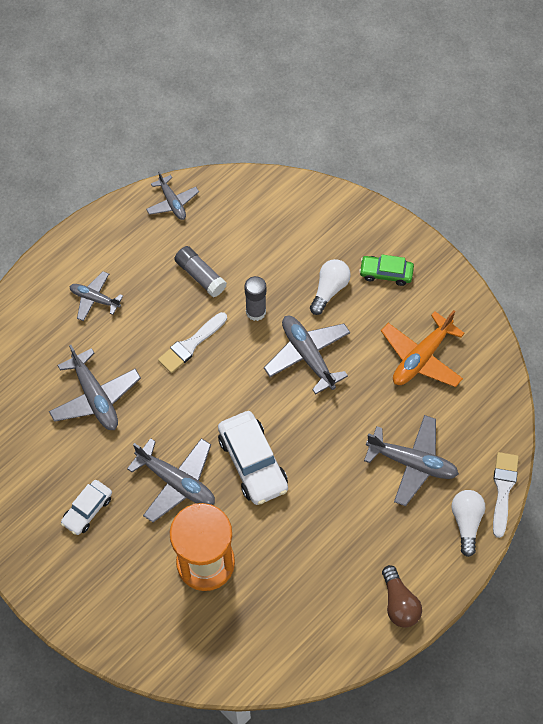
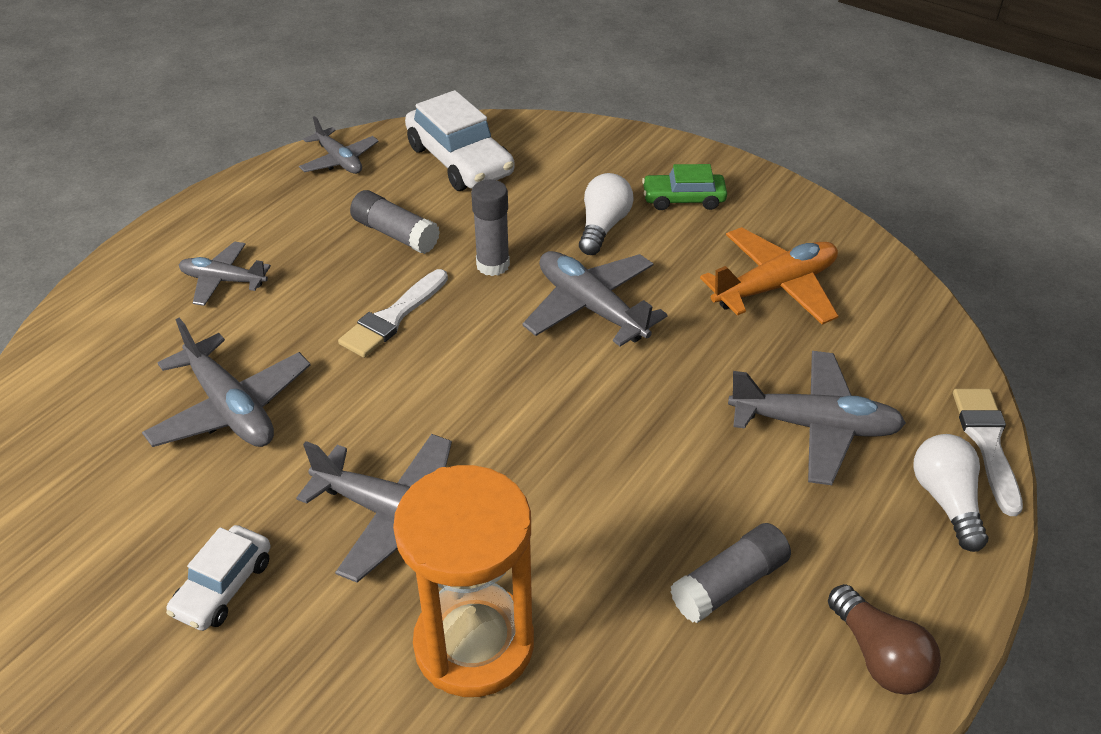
camera: 10 degrees left, 20 degrees down
(253, 462) = (533, 465): white car -> white car (460, 160)
(338, 551) = (729, 584): none -> grey glue stick
(421, 357) = (775, 287): orange plane -> orange plane turned 150 degrees counterclockwise

